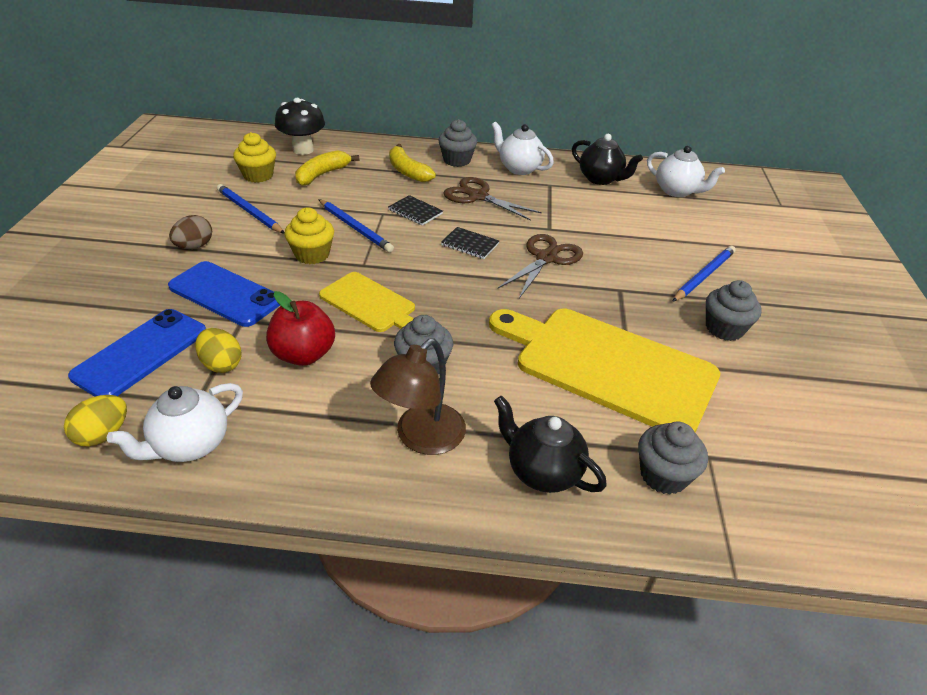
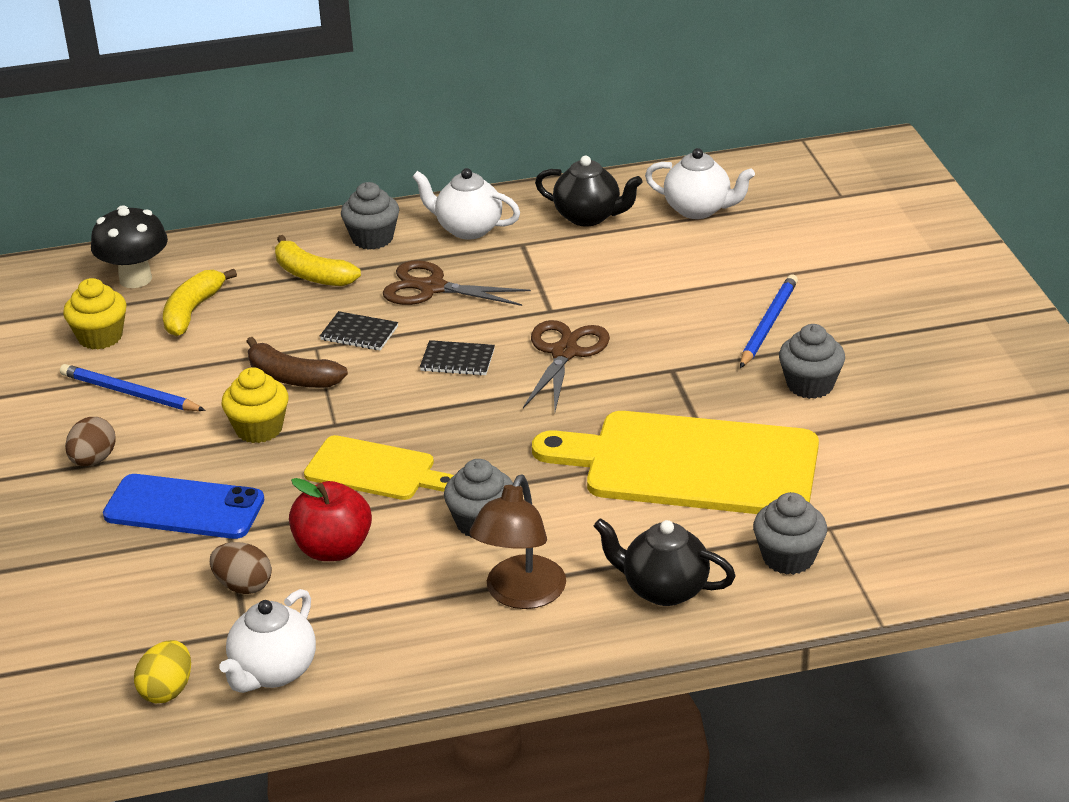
camera: 15 degrees left, 5 degrees down
(141, 353) = (137, 601): blue phone -> none
(221, 364) = (243, 586): yellow egg -> brown egg
(355, 228) = (292, 377): blue pencil -> brown banana

